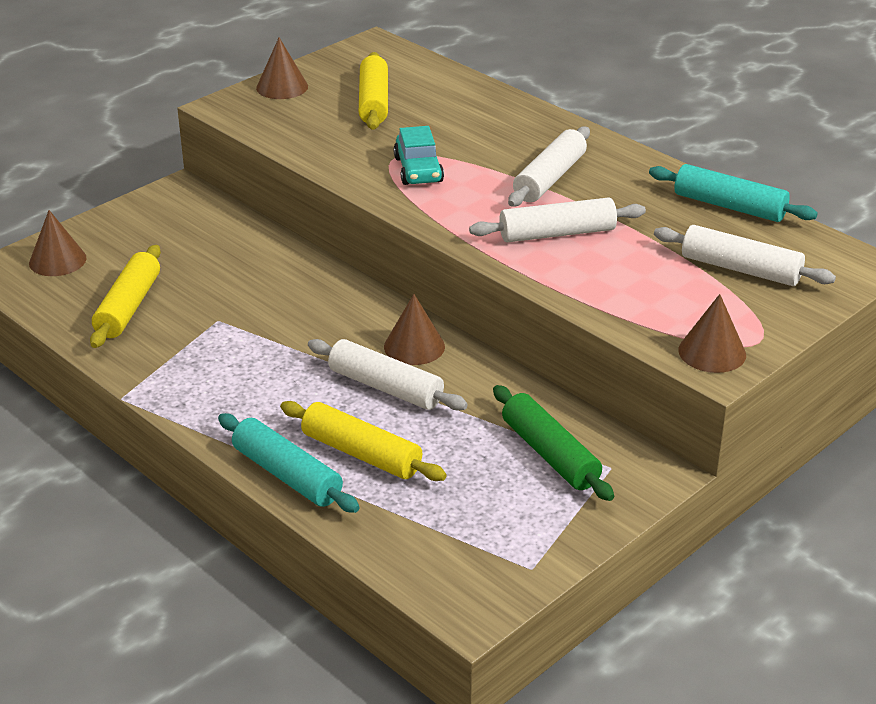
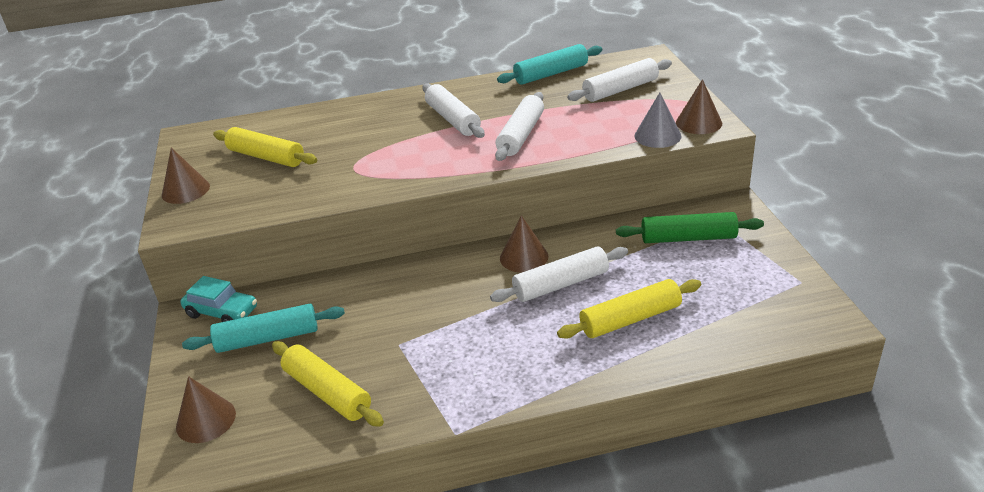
camera: 55 degrees left, 0 degrees up
(287, 475) = (630, 364): turquoise rolling pin -> turquoise rolling pin (268, 338)
(418, 170) = (382, 164): turquoise car -> turquoise car (222, 312)
(647, 329) = (657, 136): none -> grey cone

